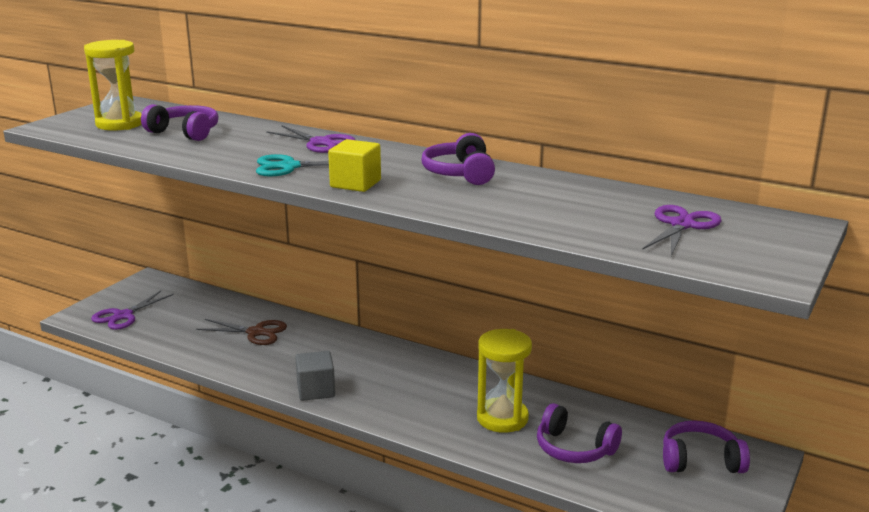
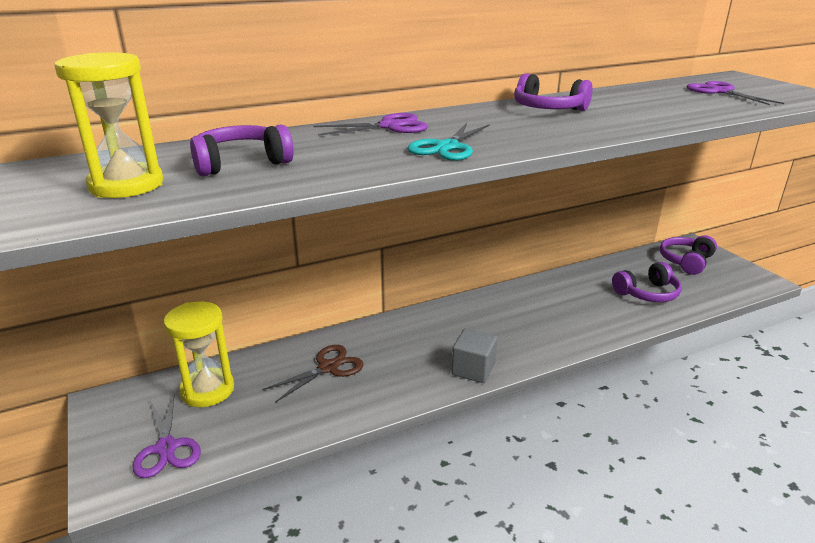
camera: 55 degrees left, 5 degrees up
(355, 184) = (533, 137): yellow cube -> none
(502, 418) = (589, 303): yellow hourglass -> yellow hourglass (207, 390)

